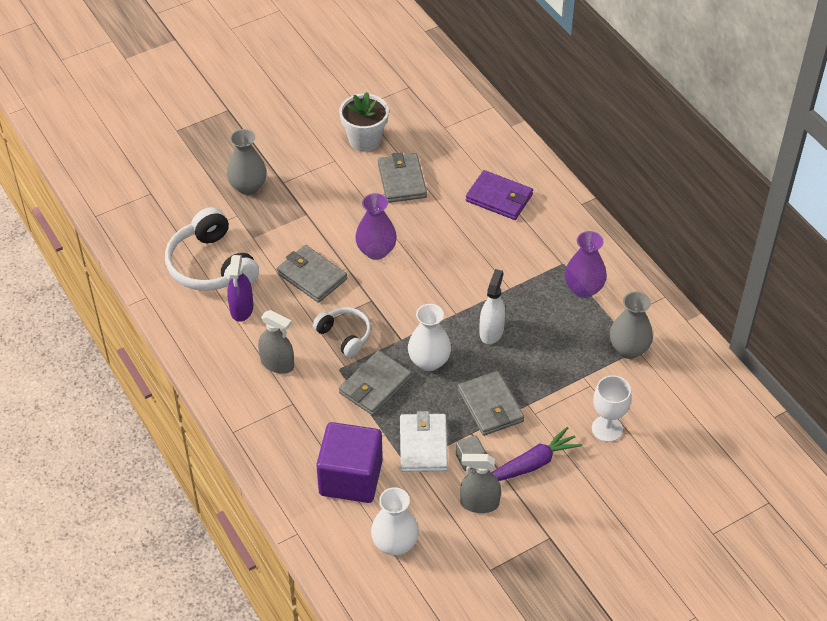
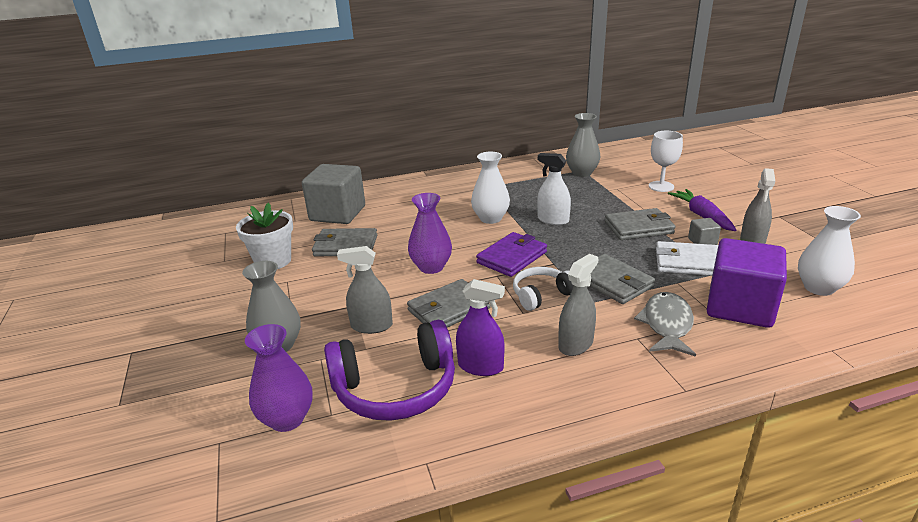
camera: 75 degrees left, 20 degrees down
(211, 266) = (396, 388): white headphones -> purple headphones
(281, 233) = (371, 326): none -> grey spray bottle
(314, 423) = (667, 325): none -> grey fish
(429, 361) = (584, 251): white vase -> white vase (490, 218)
(466, 155) = (337, 213): none -> grey cube
(499, 198) = (399, 204): purple wallet -> purple wallet (512, 257)
(583, 289) = (516, 182): purple vase -> purple vase (287, 419)

